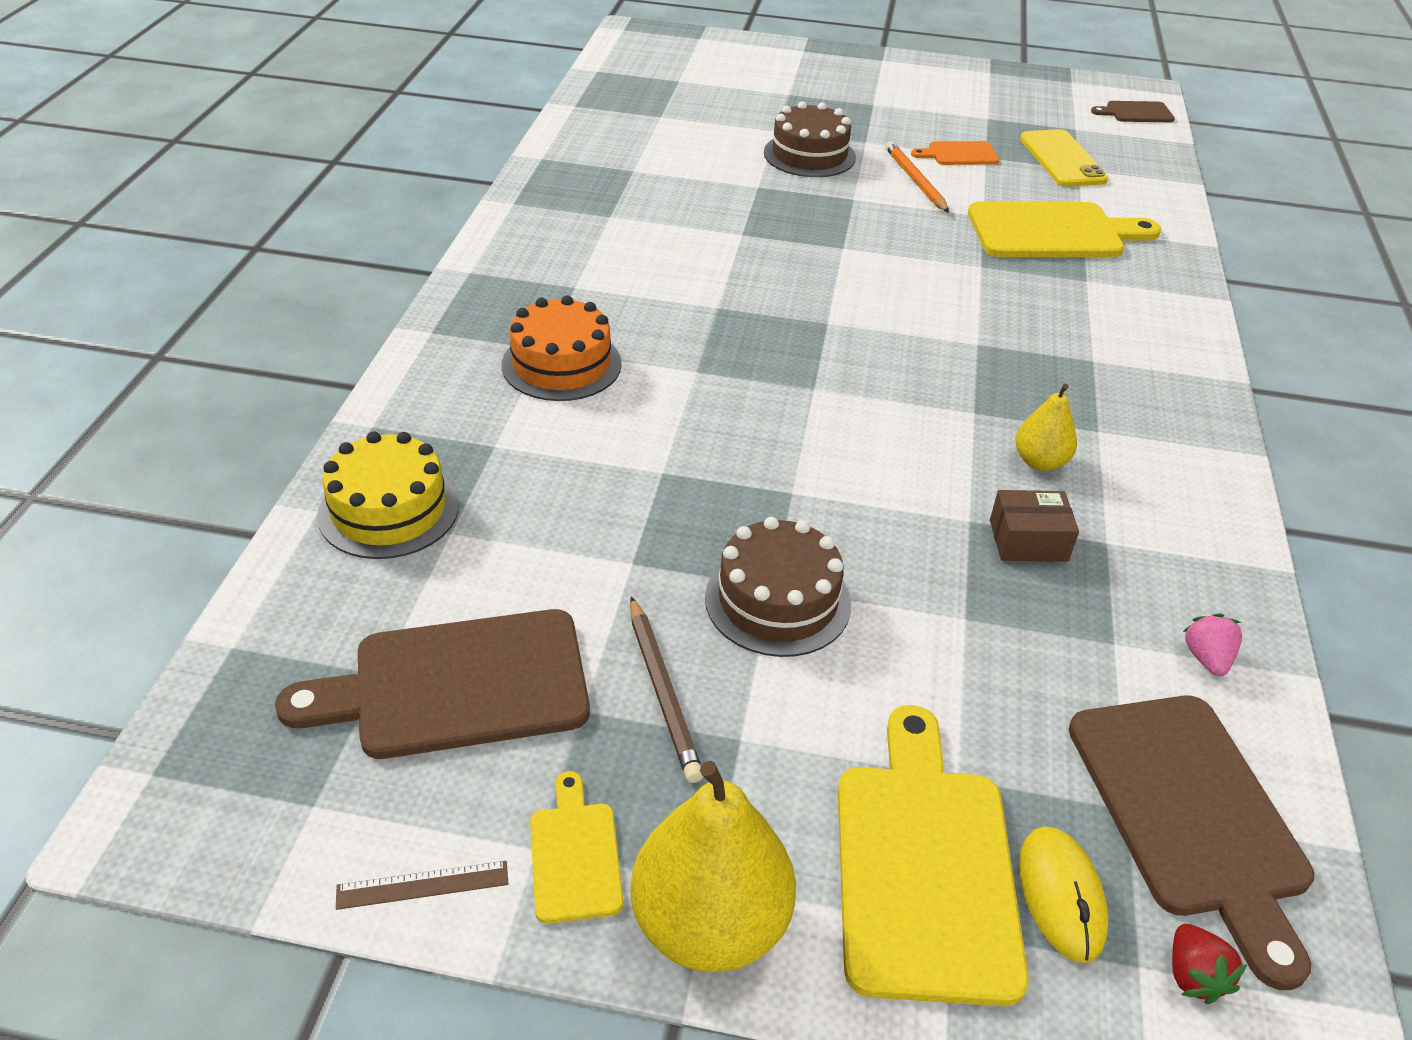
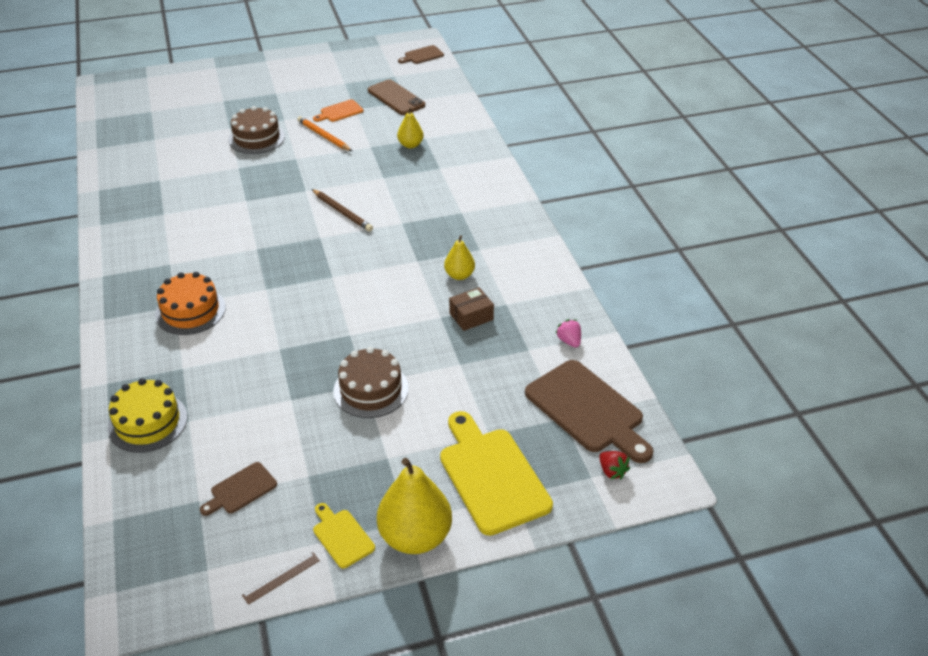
camera: 25 degrees left, 0 degrees up
(457, 685) = (241, 490): brown cutting board -> brown cutting board, size x0.50
(663, 692) = (341, 452): brown pencil -> brown pencil (342, 212)
(1052, 232) = (410, 145): yellow cutting board -> yellow pear
(1061, 895) = (550, 463): yellow mouse -> none
(1062, 159) = (396, 98): yellow phone -> brown phone

